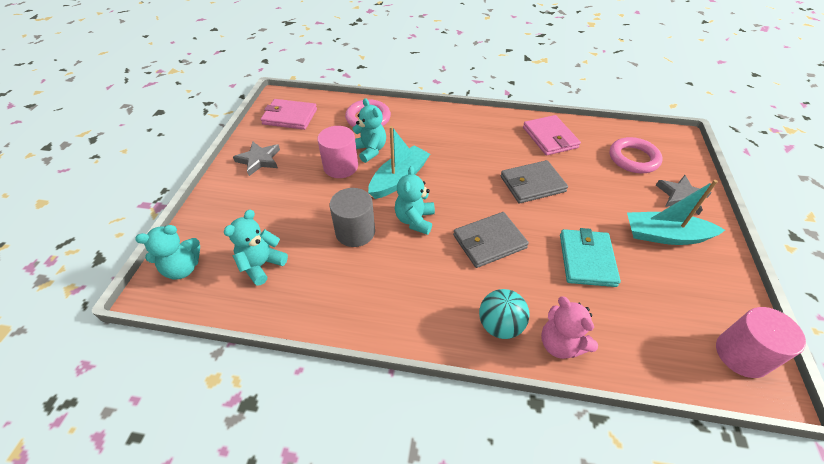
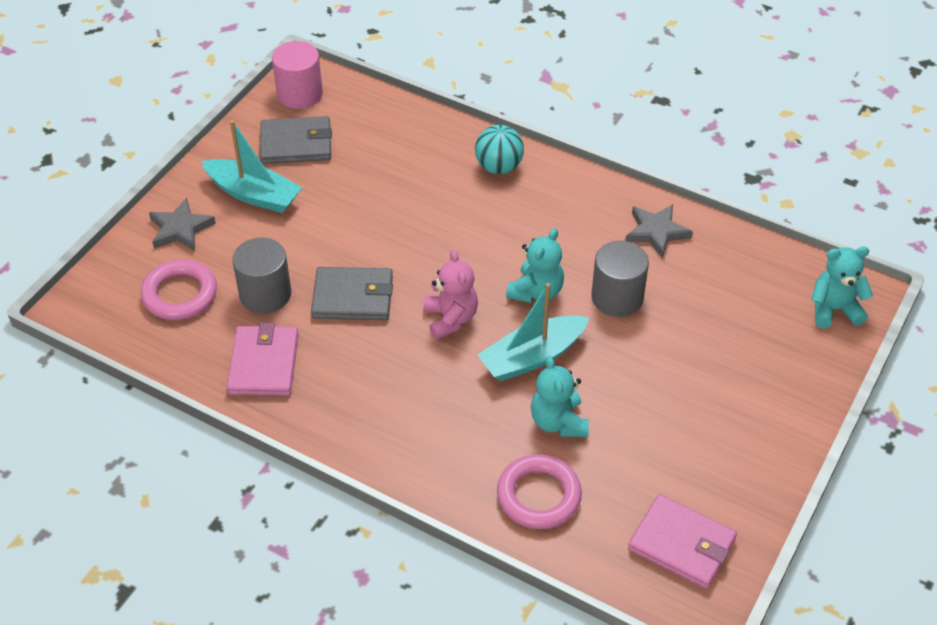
camera: 160 degrees left, 0 degrees up
(259, 160) = (741, 454): grey star -> grey star (656, 232)
(261, 265) = (738, 288): turquoise teddy bear -> none
(340, 167) = (612, 403): pink cylinder -> none
(489, 242) = (459, 242): grey wallet -> grey wallet (296, 143)
(560, 344) = (452, 140): pink teddy bear -> pink teddy bear (450, 318)
(585, 171) = (265, 294): none -> grey cylinder
(586, 259) = (364, 196): turquoise wallet -> none

